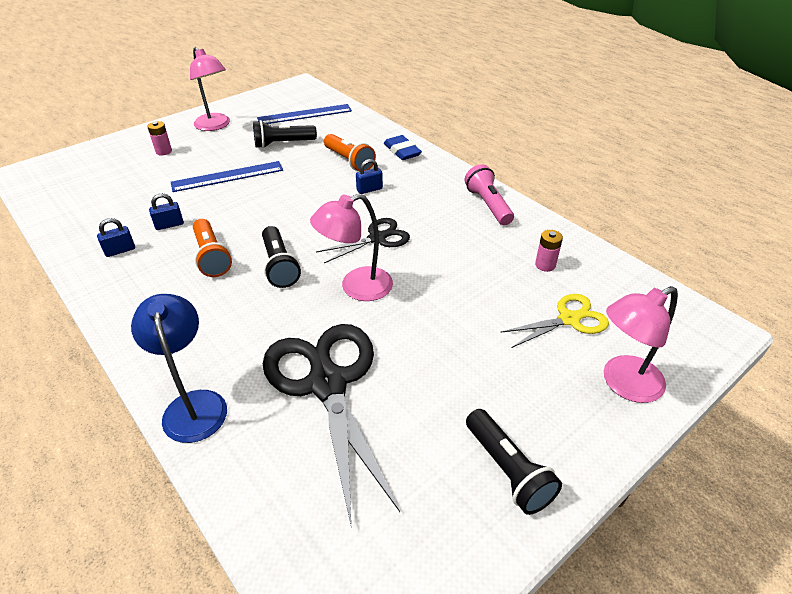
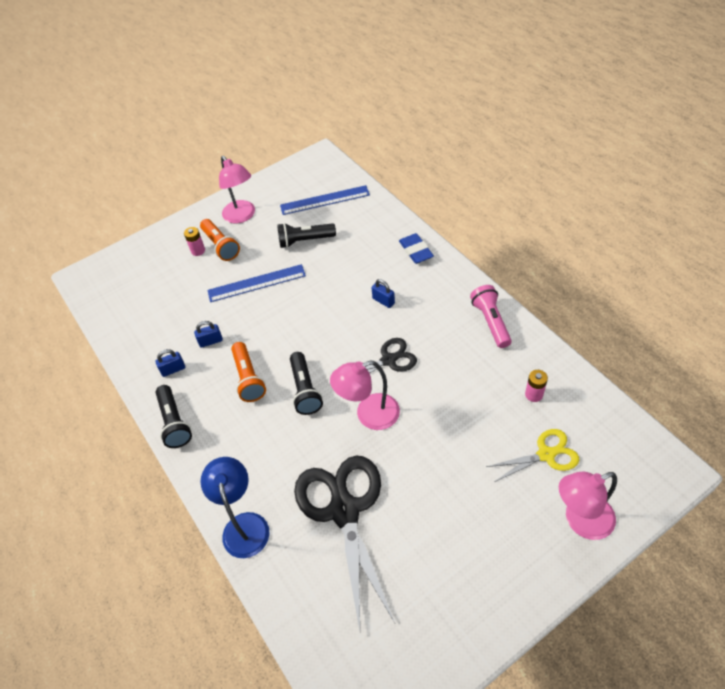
camera: 10 degrees right, 10 degrees up
(349, 161) = (366, 264): orange flashlight -> orange flashlight (221, 246)
(369, 189) = (383, 301): blue padlock -> blue padlock turned 60 degrees clockwise
(508, 470) = (477, 594): black flashlight -> black flashlight (174, 422)

